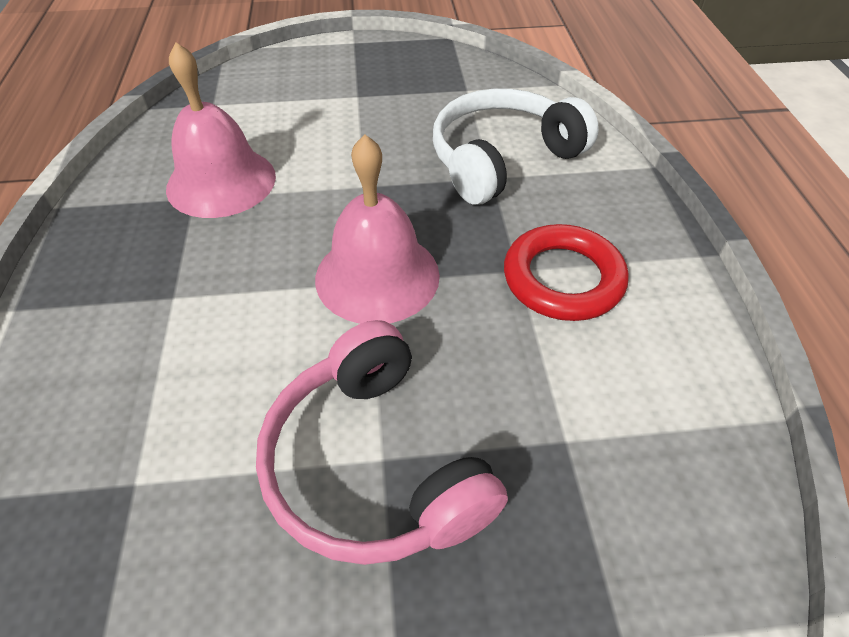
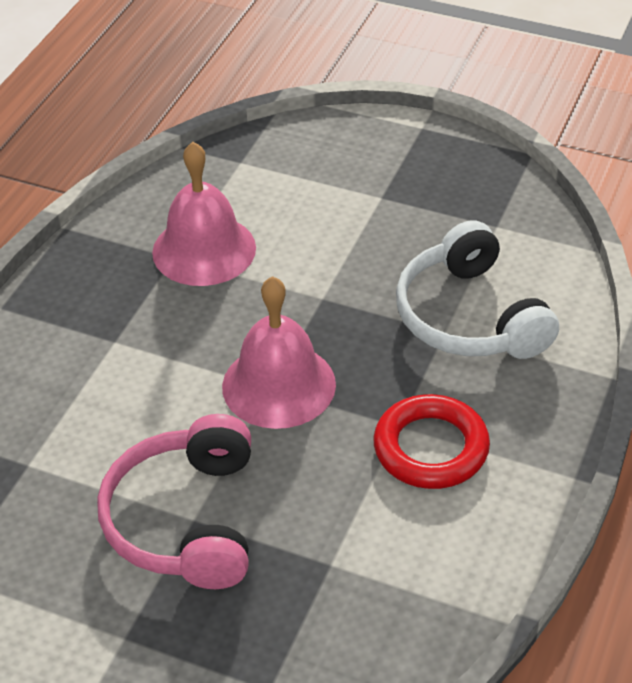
camera: 30 degrees right, 5 degrees down
(502, 159) = (469, 317): white headphones -> white headphones turned 105 degrees counterclockwise

